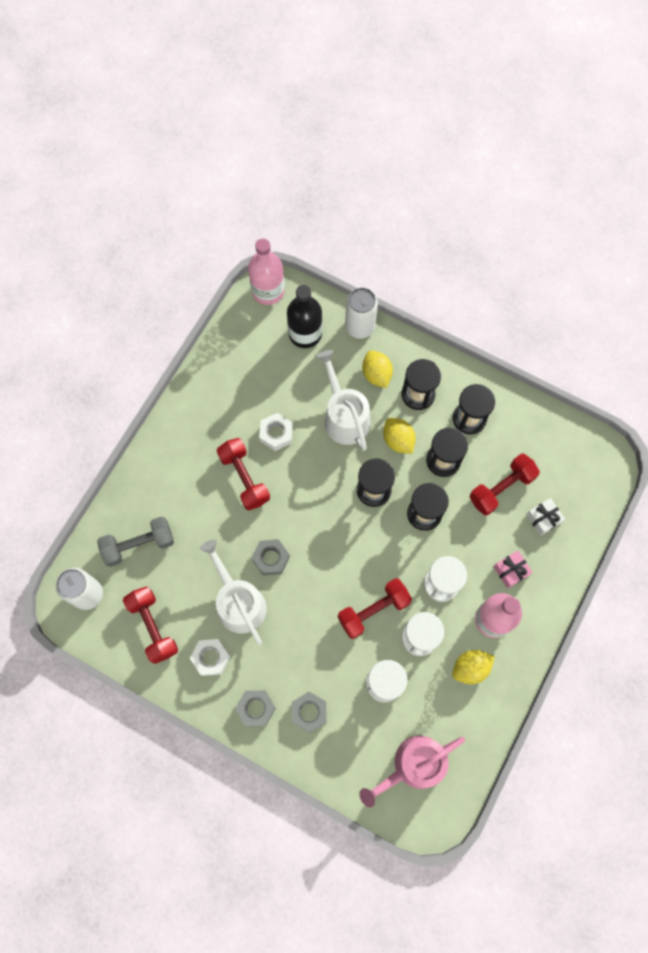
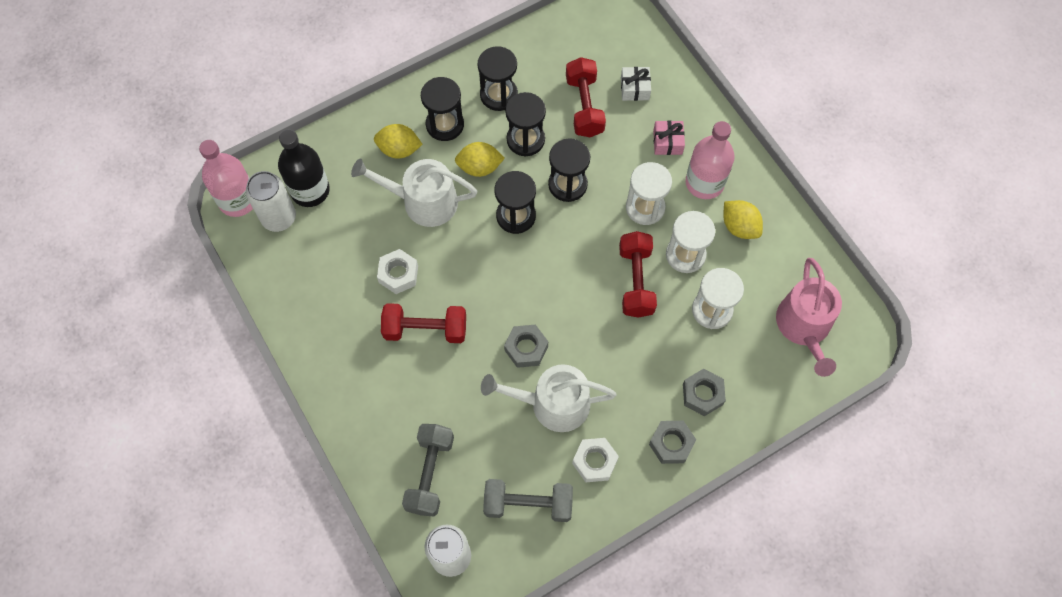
camera: 60 degrees left, 5 degrees down
(153, 627) = (528, 504): red dumbbell -> grey dumbbell
(360, 327) = (338, 137): white can -> white can (279, 217)
(470, 668) = (739, 227): yellow lemon -> yellow lemon turned 45 degrees counterclockwise

